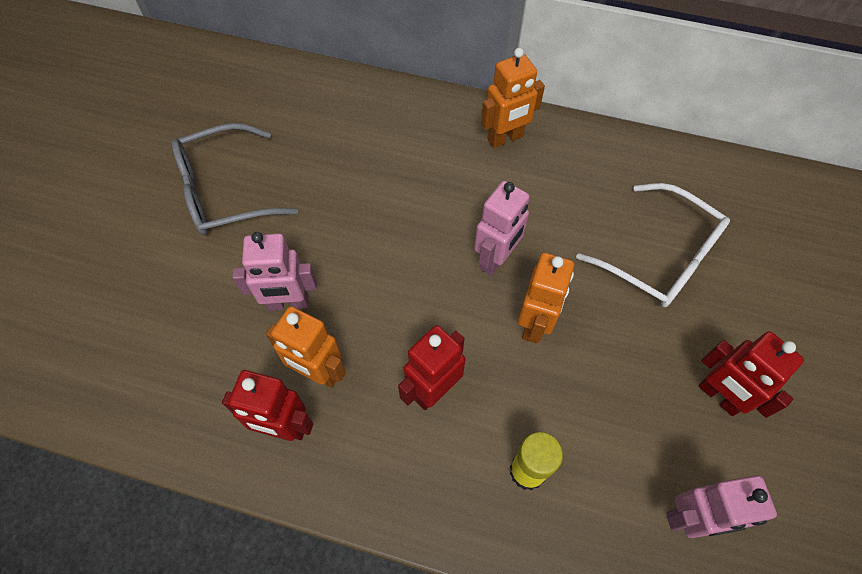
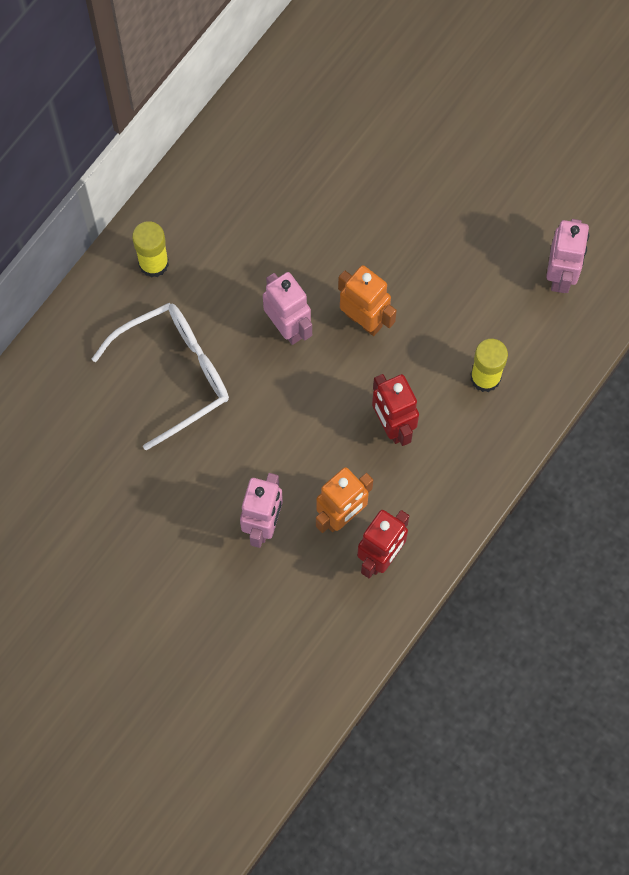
camera: 70 degrees left, 10 degrees up
(225, 191) = (110, 554): grey glasses -> none
(505, 138) = (153, 263): orange robot -> yellow glue stick
(660, 257) = (340, 186): white glasses -> white glasses (174, 374)
(719, 396) = (480, 205): red robot -> none

